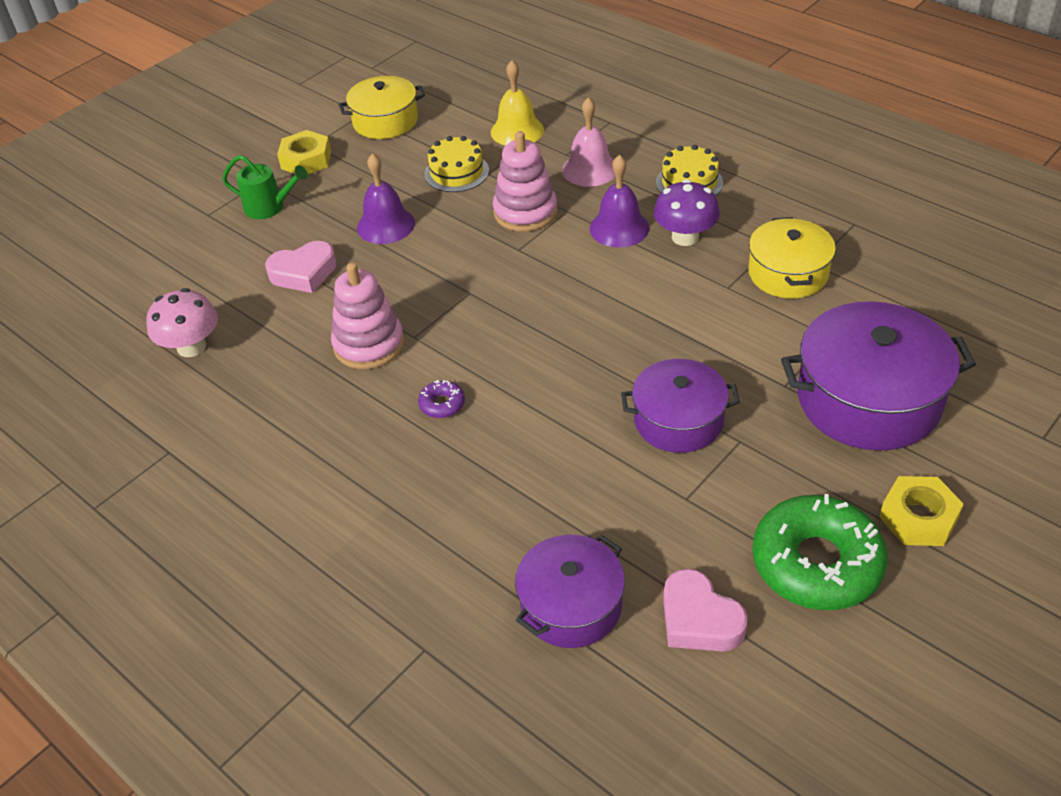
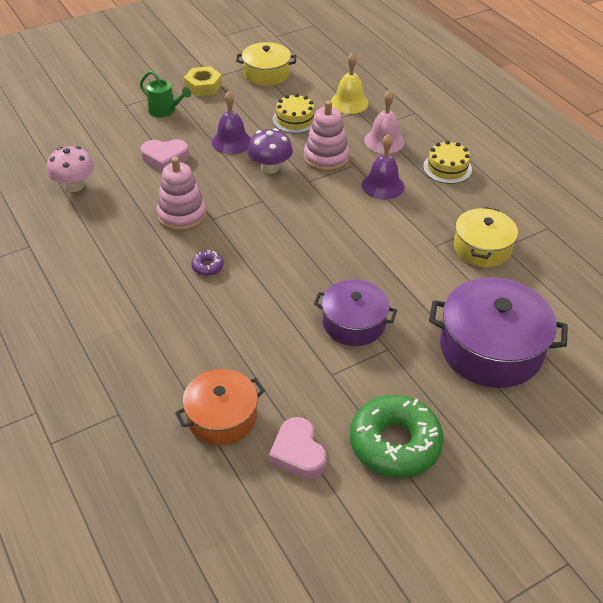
camera: 15 degrees right, 0 degrees up
(571, 605) = (222, 417): purple pot -> orange pot
(685, 237) = (424, 204): purple mushroom -> purple mushroom (270, 167)
(918, 518) = (481, 437): yellow nut -> none

